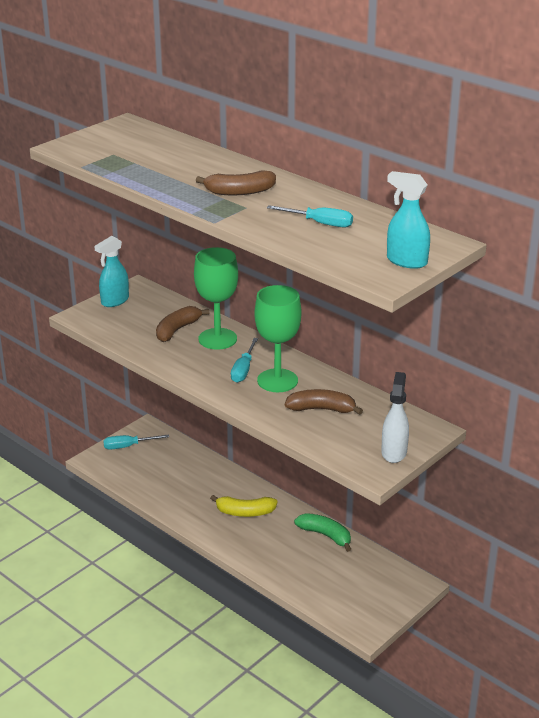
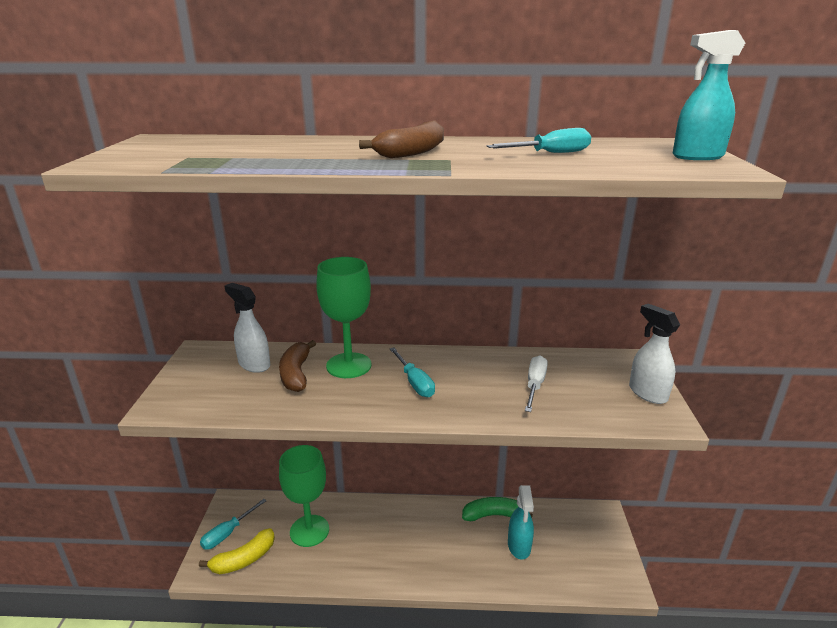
camera: 40 degrees left, 5 degrees down
(115, 301) = (188, 374): turquoise spray bottle -> turquoise spray bottle (519, 546)
(160, 311) = (254, 364): none -> white spray bottle
(245, 512) = (407, 535): yellow banana -> yellow banana (244, 559)
(277, 380) = (459, 378): green goblet -> green goblet (309, 531)
(321, 409) = (534, 385): brown banana -> white screwdriver

